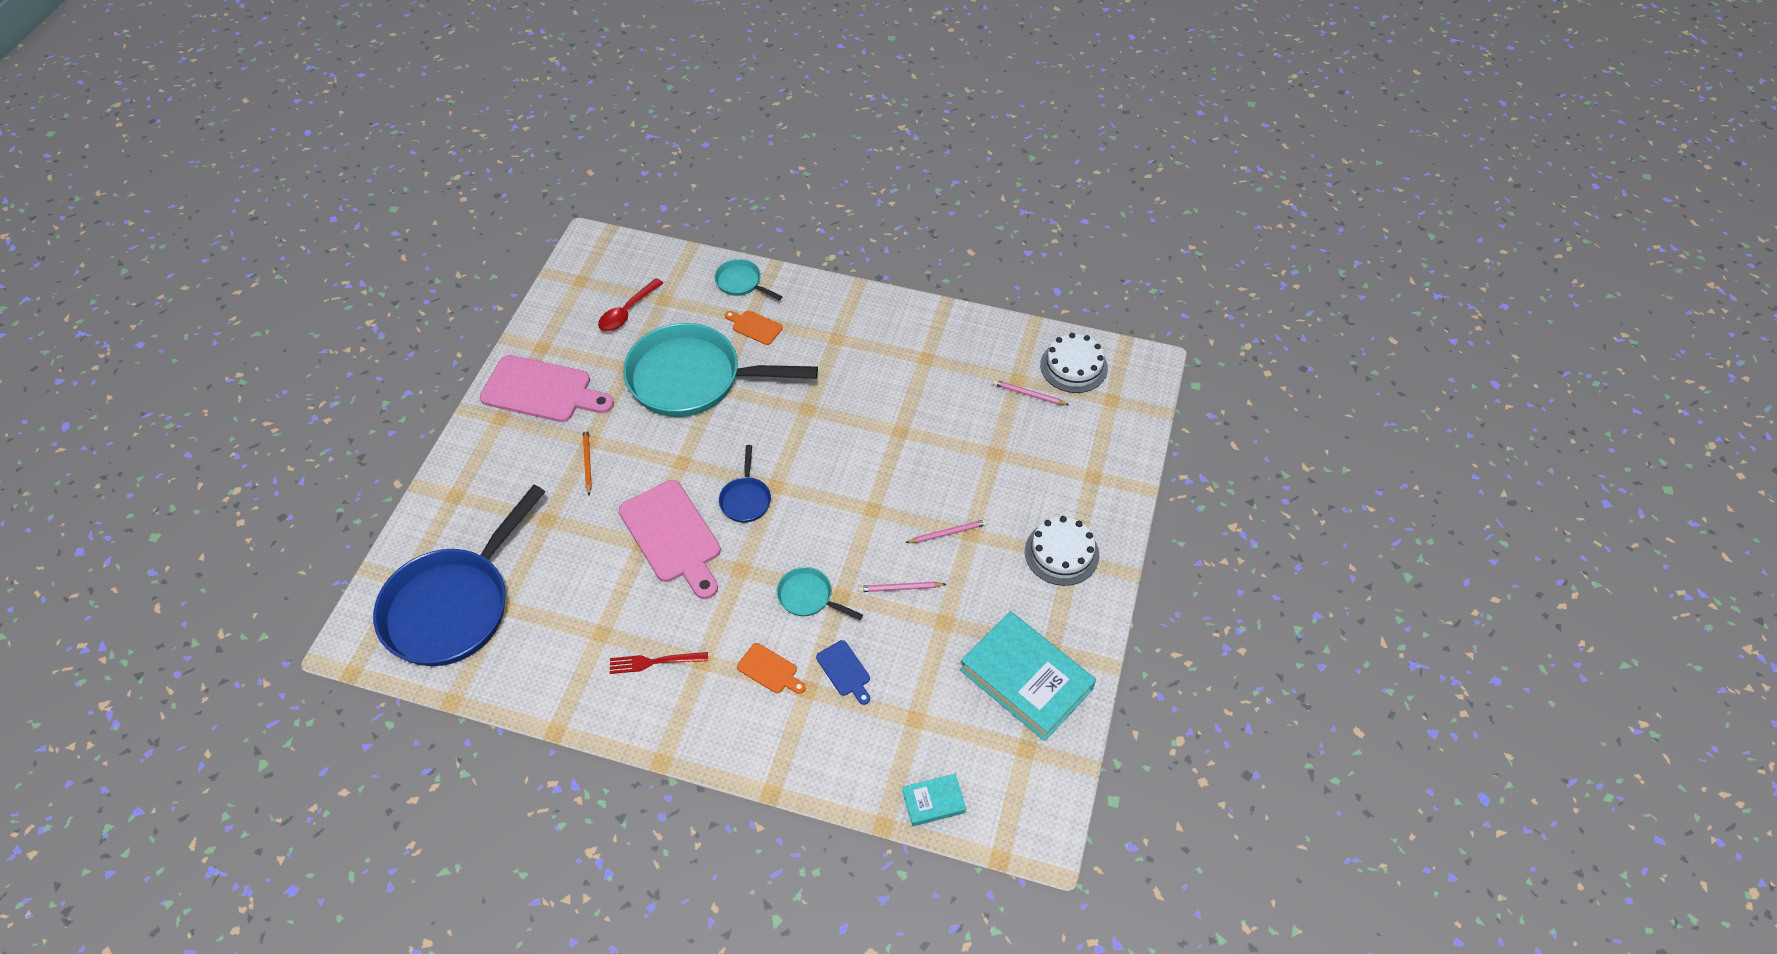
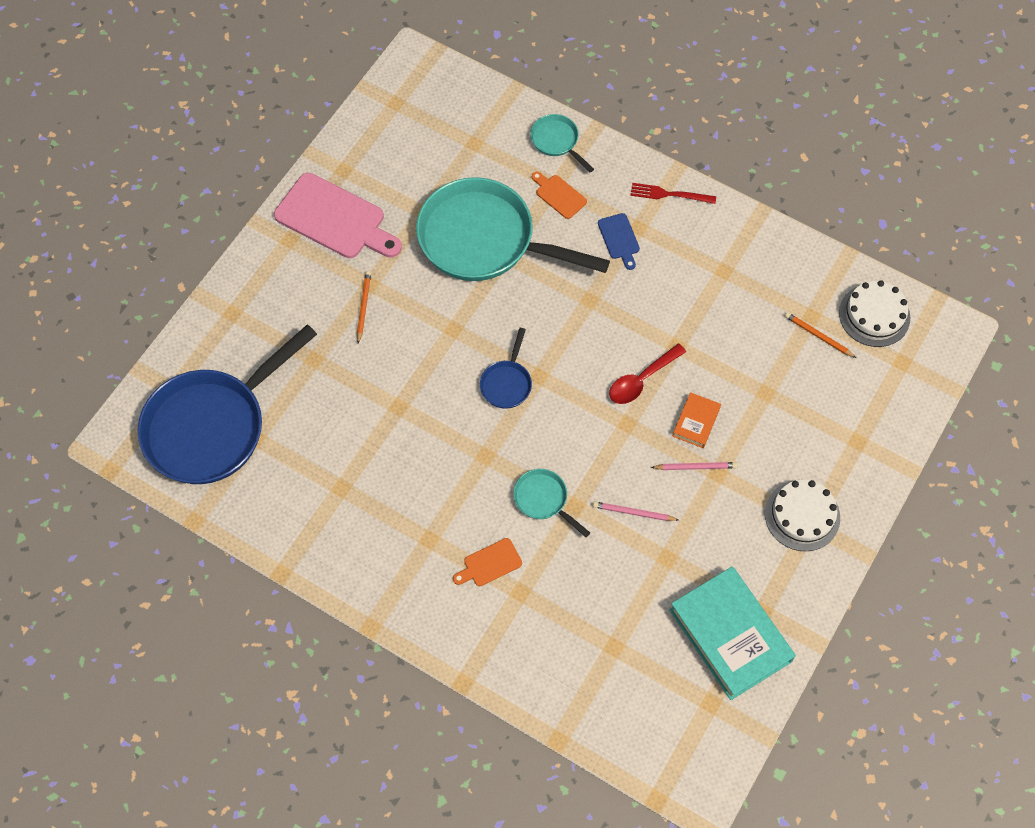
camera: 15 degrees right, 10 degrees up
(627, 312) = (435, 149): red spoon -> red spoon (641, 380)
(654, 662) = (384, 529): red fork -> red fork (669, 194)
(673, 536) = (429, 405): pink cutting board -> none
(770, 670) = (490, 564): orange cutting board -> orange cutting board turned 105 degrees clockwise
(845, 671) = (560, 582): blue cutting board -> blue cutting board (619, 239)
(933, 802) = (610, 730): turquoise book -> none
(937, 493) = (696, 422): none -> orange book
(1029, 394) = (818, 336): pink pencil -> orange pencil

